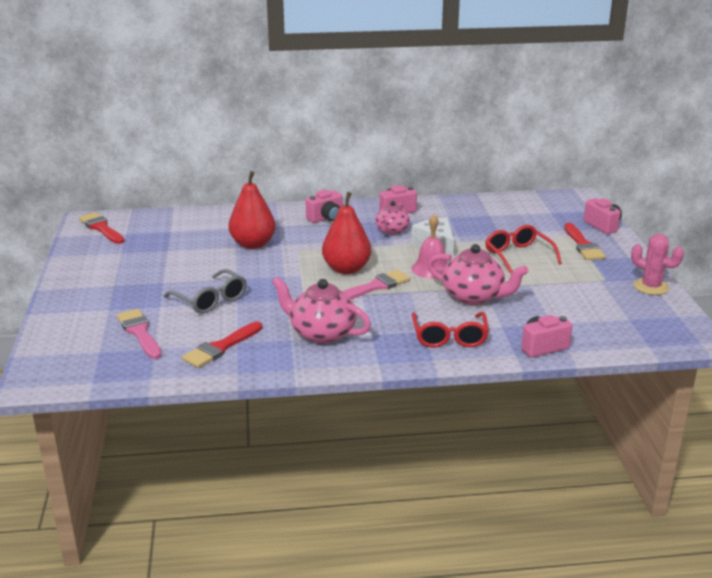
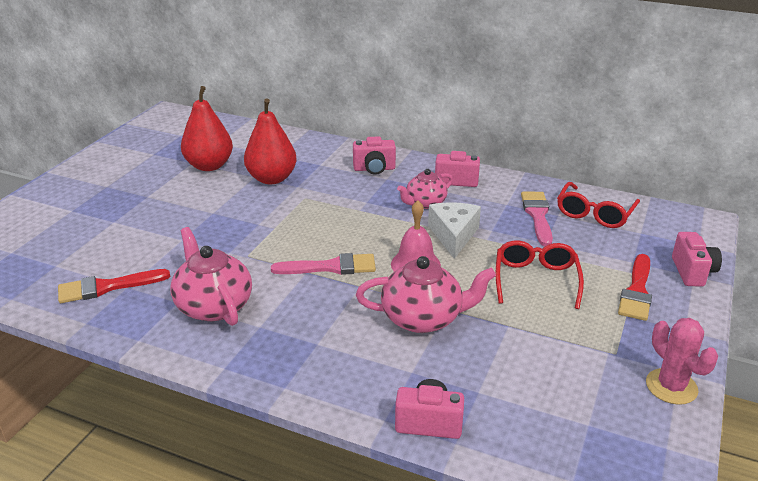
camera: 30 degrees right, 5 degrees up
(101, 228) = (167, 124): red brush -> none
(139, 332) = (64, 244): pink brush -> pink brush (537, 215)
(211, 300) = (162, 229): grey glasses -> none
(346, 269) = (326, 235): red pear -> red pear (209, 166)
(449, 337) = (335, 363): red glasses -> red glasses (594, 214)
(474, 297) = (423, 318): pink teapot -> pink teapot turned 60 degrees counterclockwise

